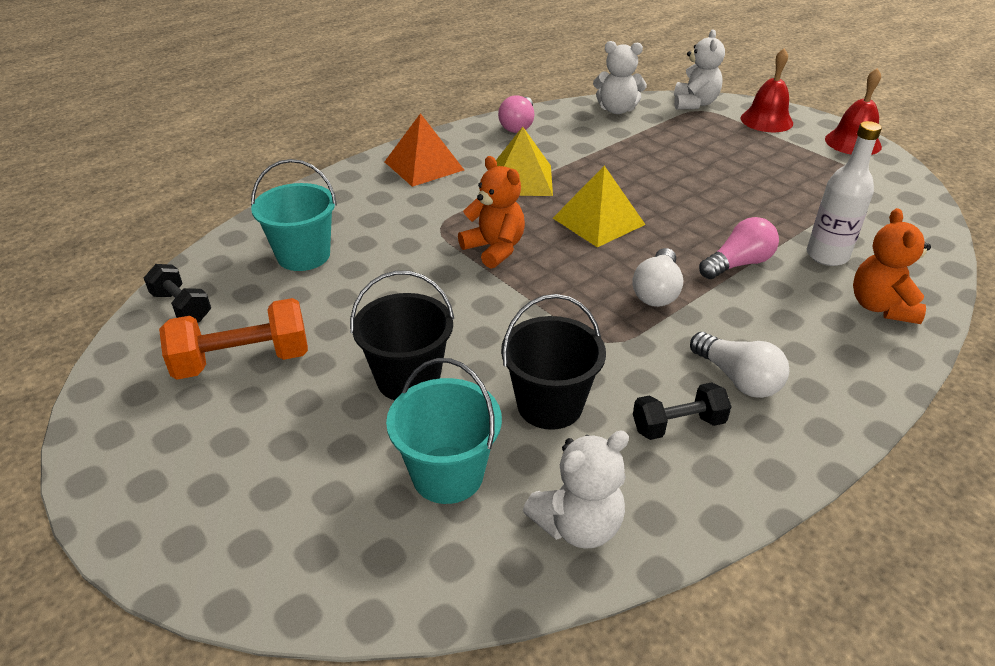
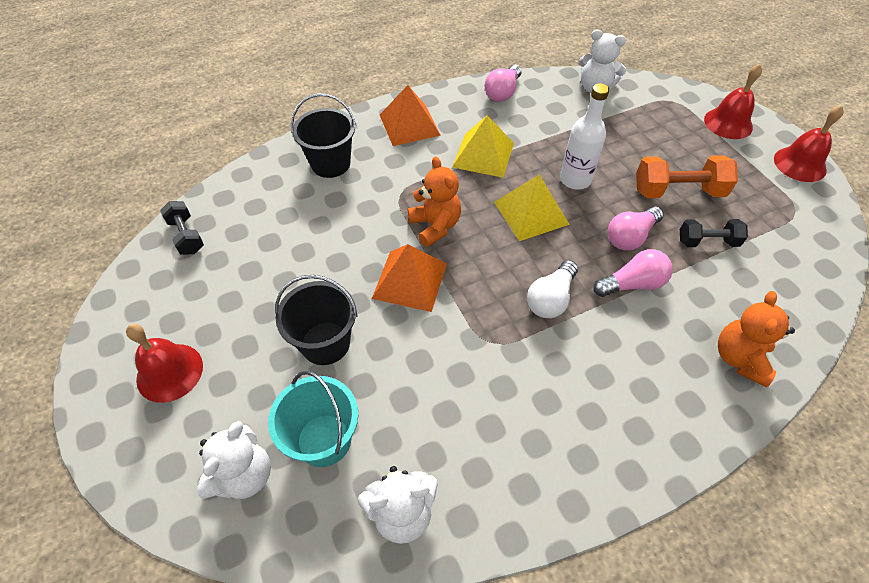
camera: 15 degrees right, 15 degrees up
(210, 447) = (169, 372): none -> red bell
(243, 361) = (214, 298): orange dumbbell -> orange dumbbell (678, 191)
(303, 255) = (287, 203): turquoise bucket -> none
(487, 302) = (410, 280): none -> orange pyramid
(549, 405) = (422, 394): black bucket -> black bucket (330, 164)
(678, 425) = (514, 438): black dumbbell -> black dumbbell (707, 242)
(694, 103) = (669, 92): white teddy bear -> white teddy bear (244, 475)
(715, 225) = (630, 237): none -> pink light bulb
(737, 379) = (581, 405): white light bulb -> none
(827, 256) = (716, 291): white bottle -> white bottle (575, 180)

